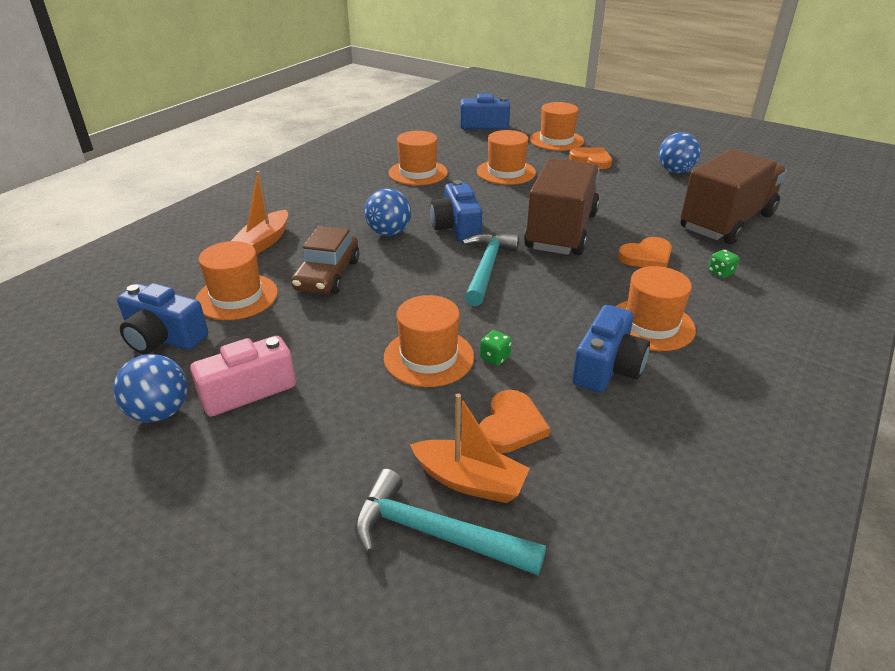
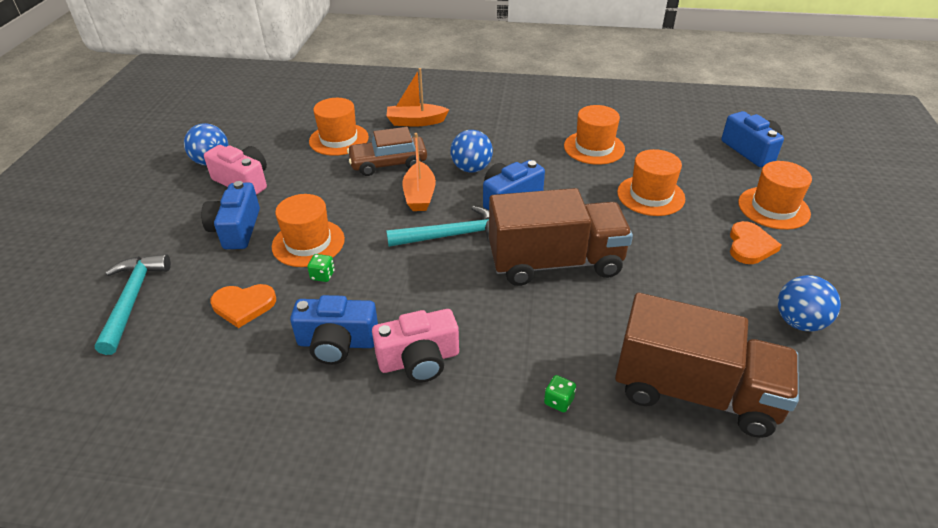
camera: 65 degrees right, 5 degrees up
(163, 338) = (281, 133): blue camera -> blue camera (236, 229)
(470, 481) = (181, 301): orange boat -> orange boat (419, 195)
(646, 256) = (550, 334): orange heart -> none
(651, 325) = (419, 360): orange hat -> pink camera

